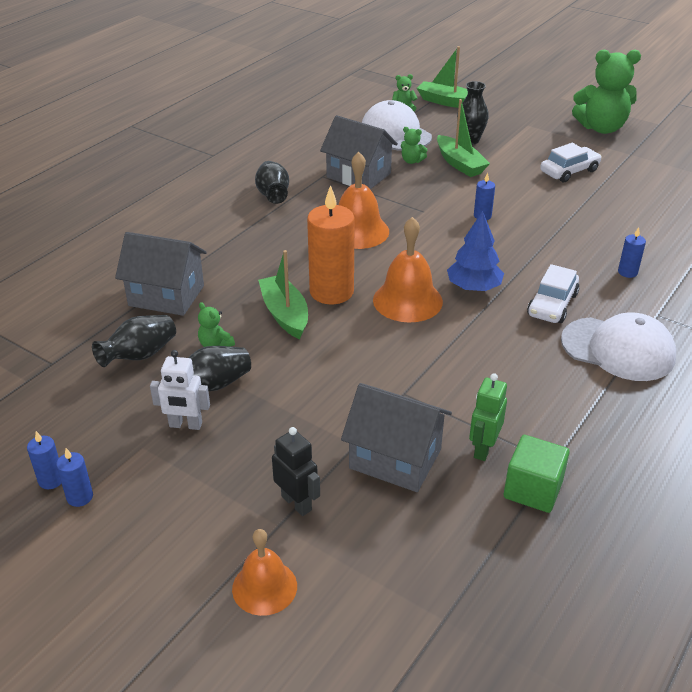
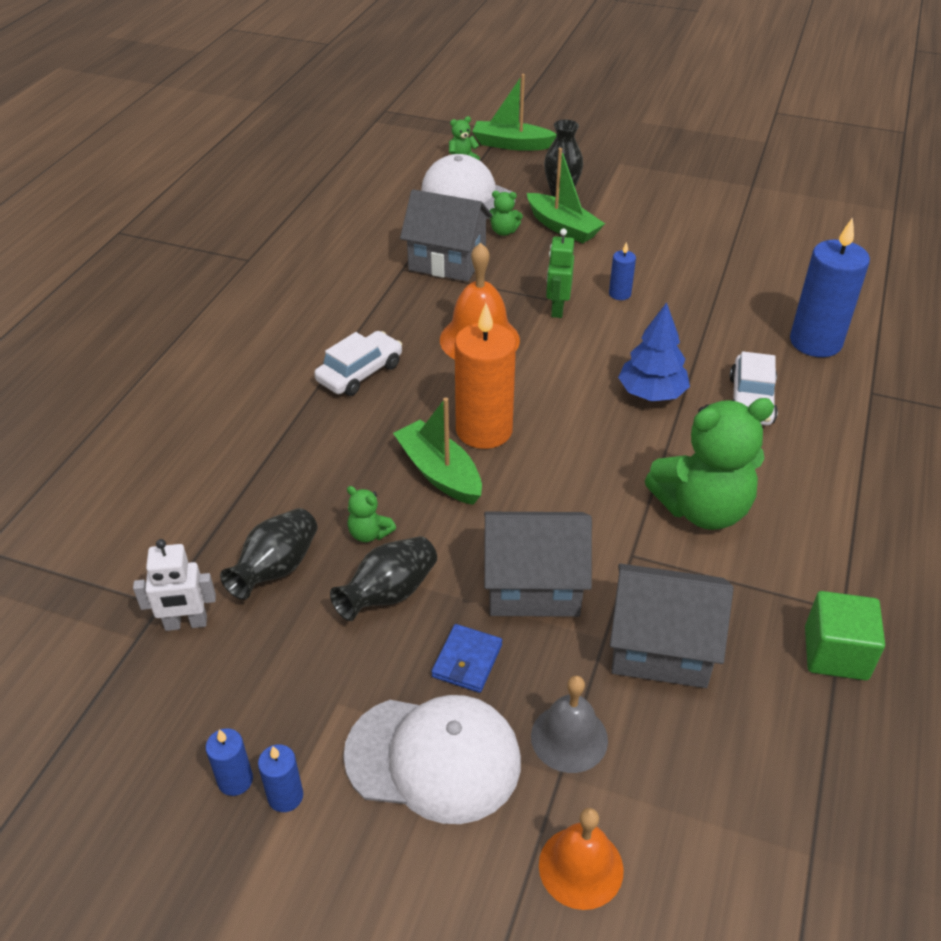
camera: 15 degrees left, 5 degrees up
(166, 295) = (274, 474): grey house -> grey house (533, 586)
(185, 425) = (380, 658): white robot -> white robot (186, 623)
(246, 439) = (467, 661): none -> blue wallet
(273, 195) = (351, 306): black vase -> none
(297, 503) = (569, 738): black robot -> grey bell
(407, 300) = (581, 425): orange bell -> none
(483, 449) = (756, 611): green robot -> green robot (557, 309)
(569, 171) = (693, 218): white car -> white car (360, 373)
(601, 128) = (705, 156): green teddy bear -> green teddy bear (702, 509)
(618, 349) = (848, 446): white cap -> white cap (433, 758)
(627, 272) = (815, 342): blue candle -> blue candle, size x2.20

